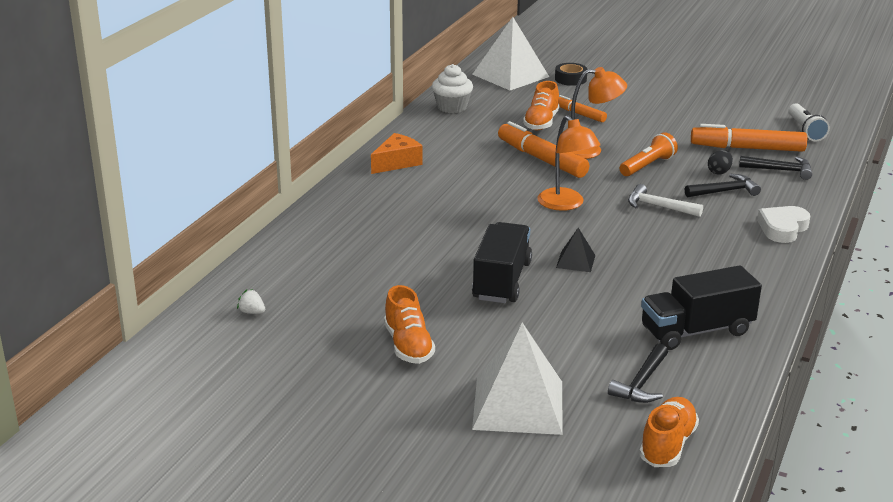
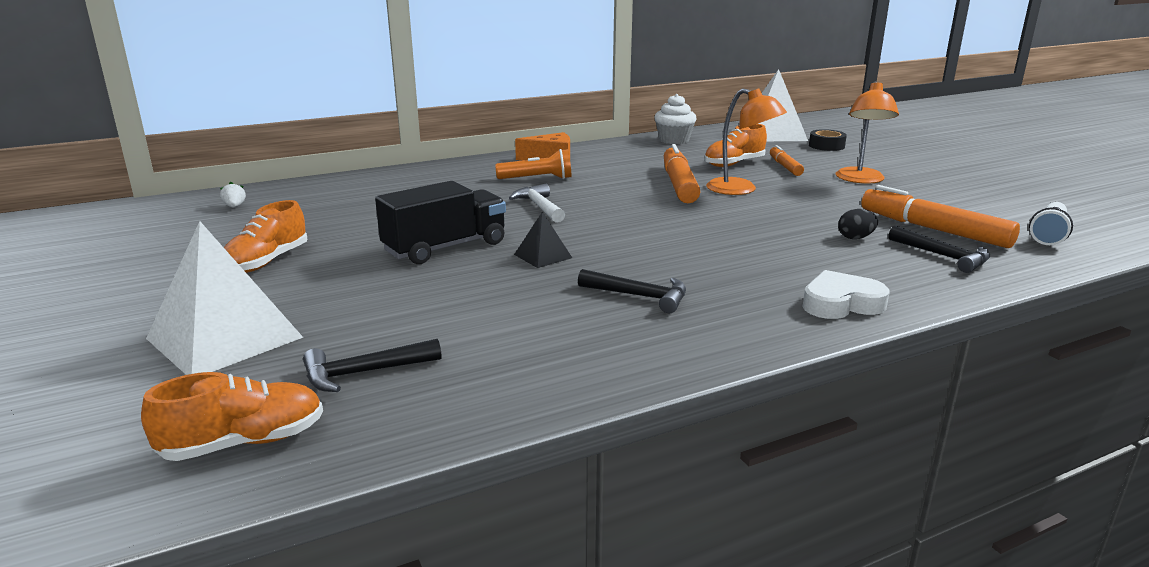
camera: 40 degrees right, 5 degrees down
(566, 204) = (630, 217): orange lamp -> orange lamp (860, 180)
(647, 166) = (779, 213): orange flashlight -> orange flashlight (537, 179)
(658, 207) = (723, 244): white hammer -> white hammer (539, 207)
(696, 331) = (529, 353): black truck -> none
(724, 191) = (829, 253): black hammer -> black hammer (639, 296)

